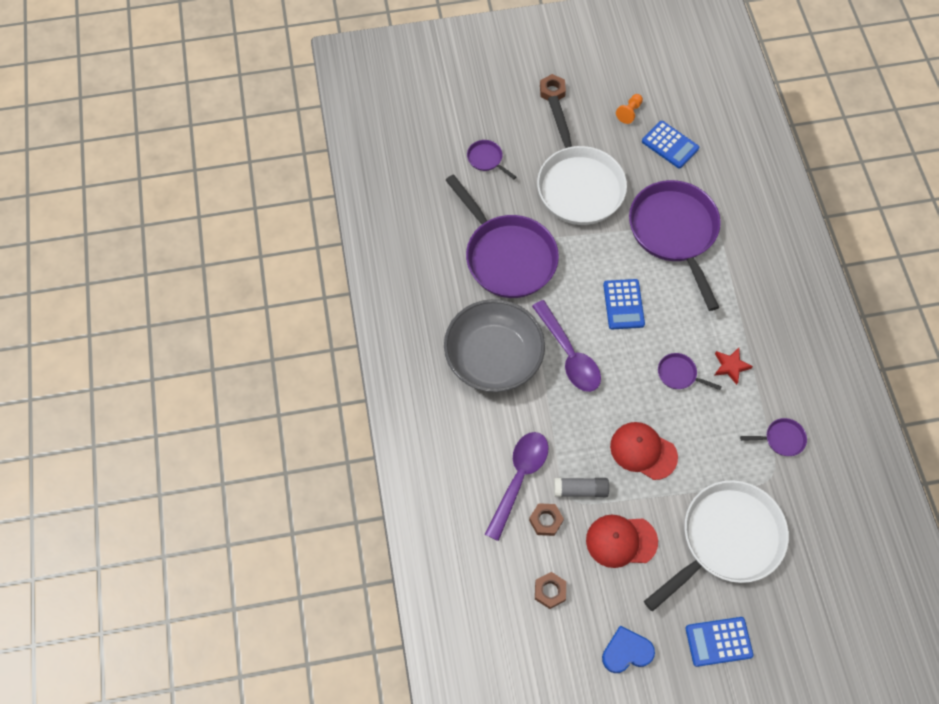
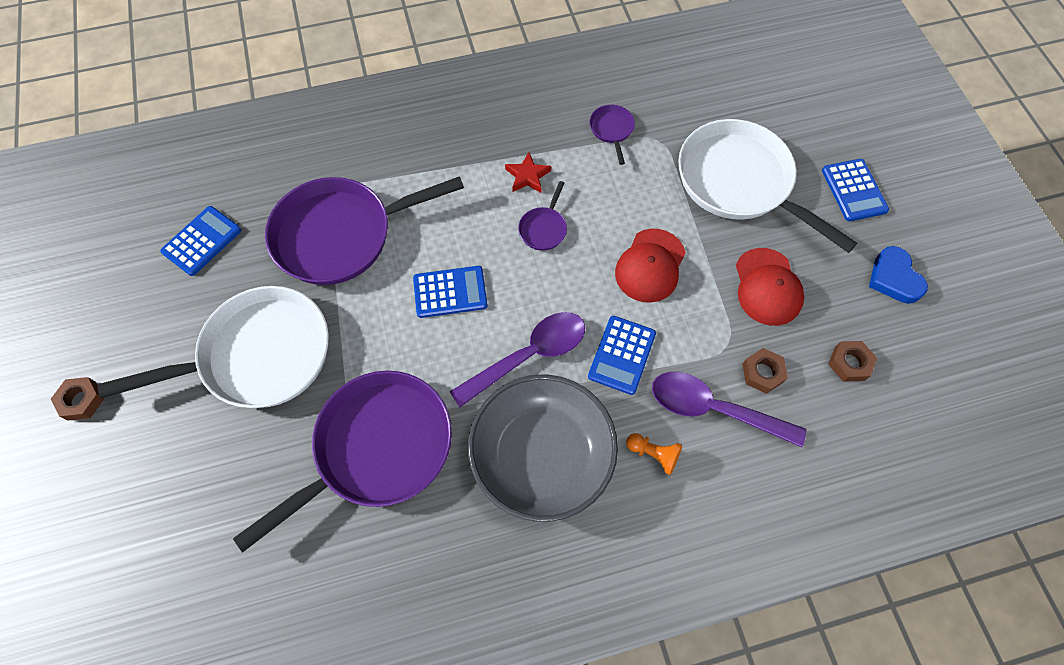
camera: 95 degrees left, 0 degrees up
(486, 159) = (200, 493): purple pan -> none
(566, 419) = (622, 355): none -> blue calculator
(580, 490) = (714, 334): grey glue stick -> none
(629, 112) = (139, 292): orange pawn -> orange pawn (653, 454)

